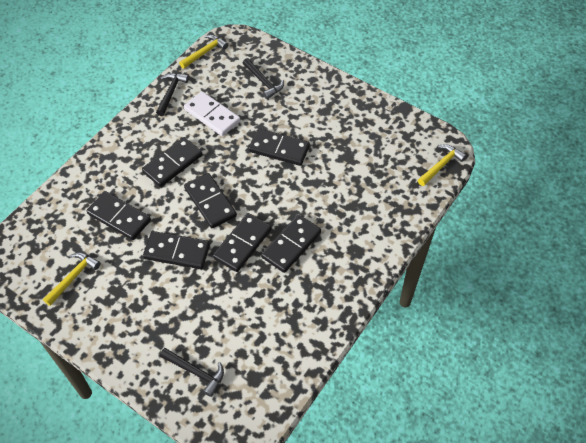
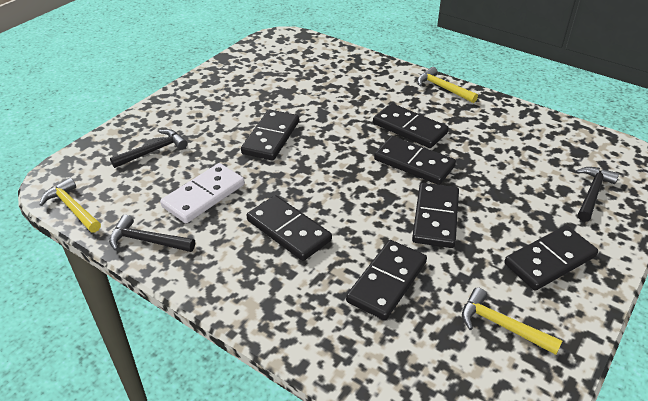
camera: 90 degrees left, 15 degrees down
(210, 202) = (354, 191): black domino -> black domino (550, 260)
(441, 165) = (301, 41): yellow hammer -> yellow hammer (442, 88)

